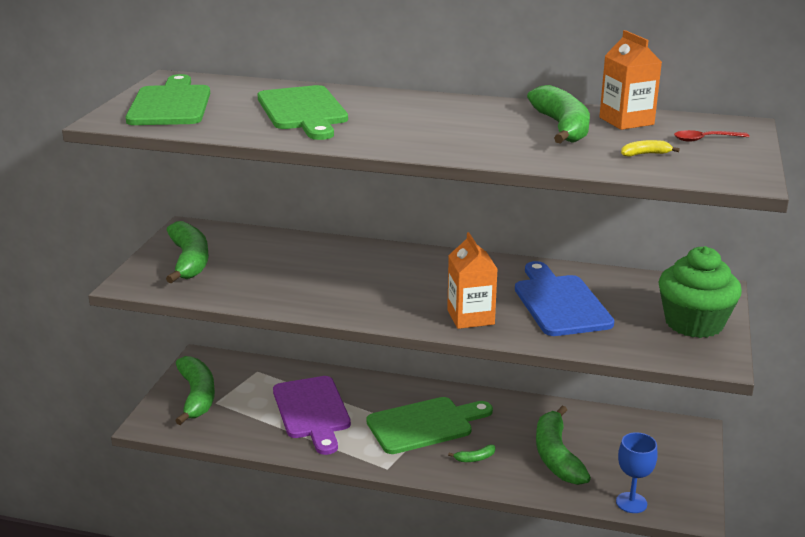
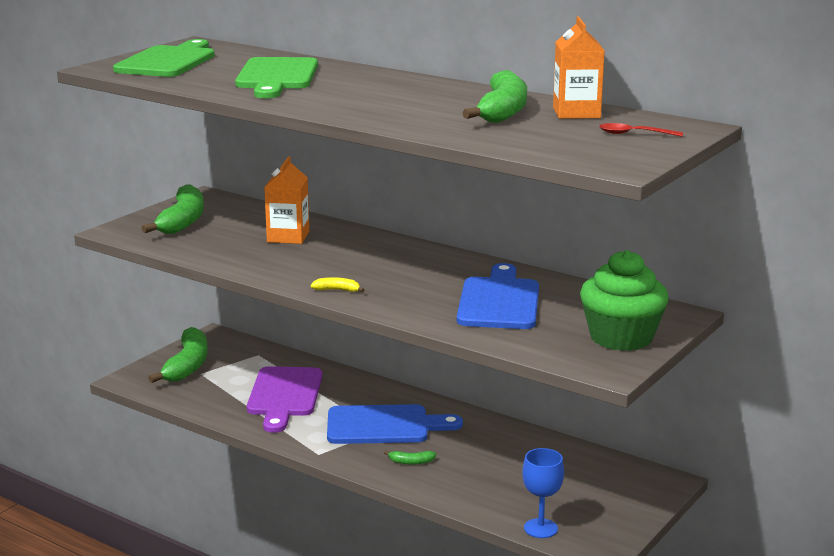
camera: 20 degrees right, 5 degrees down
(424, 425) = (384, 426): green cutting board -> blue cutting board
(470, 317) = (398, 299): orange carton -> orange carton (288, 237)
(556, 456) = (496, 475): green banana -> none
(645, 154) = (551, 139): yellow banana -> yellow banana (337, 290)

